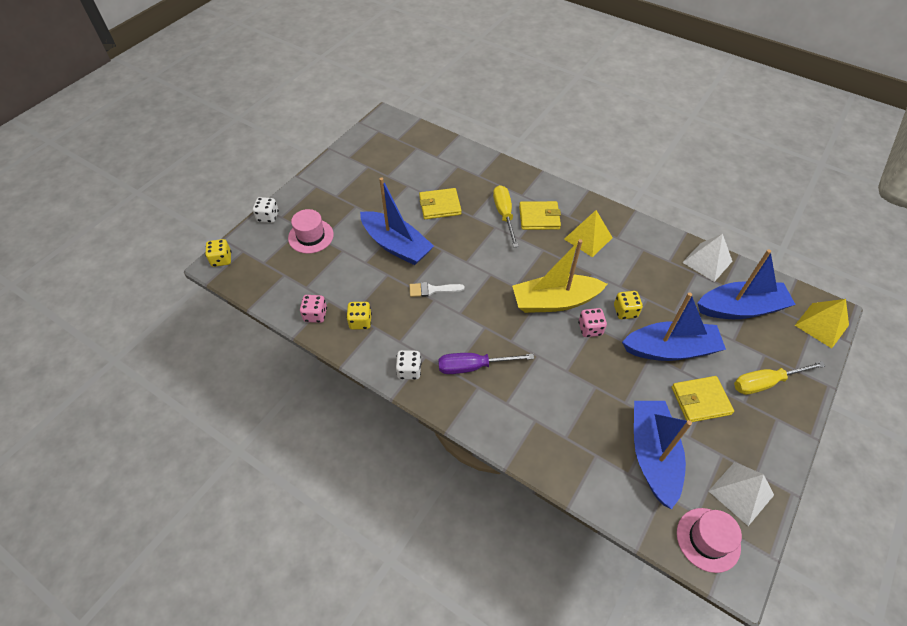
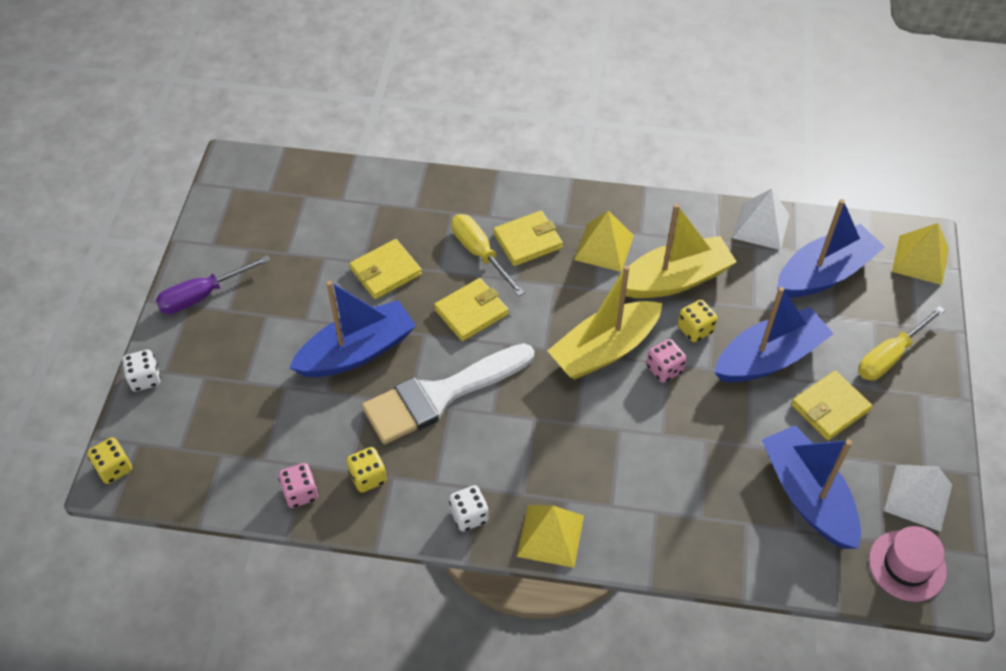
camera: 25 degrees left, 0 degrees up
(311, 236) = (227, 384): pink hat -> none
(396, 245) = (357, 351): blue boat -> blue boat turned 45 degrees counterclockwise
(432, 290) = (440, 395): white brush -> white brush, size x2.30
(455, 405) = (550, 535): none -> yellow pyramid
(473, 366) = (547, 476): purple screwdriver -> purple screwdriver (202, 295)
(479, 247) = (471, 312): none -> yellow wallet
(626, 274) = (674, 279): none -> yellow boat

